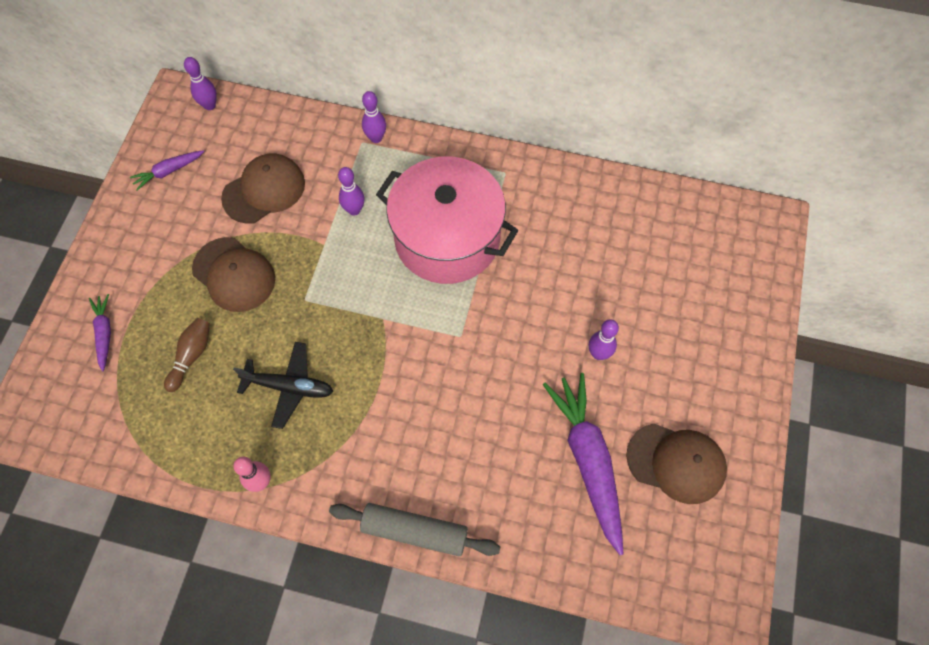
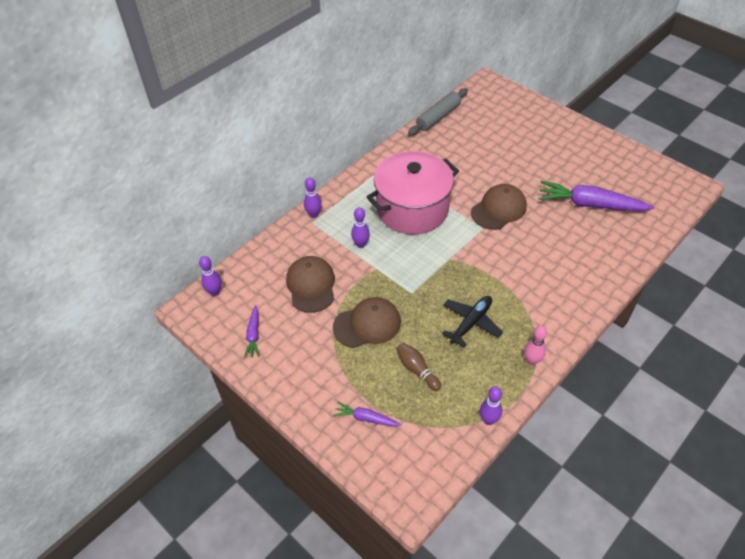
camera: 60 degrees left, 15 degrees down
(414, 531) = (599, 295): grey rolling pin -> grey rolling pin (438, 117)
(598, 353) = (528, 175): purple bowling pin -> purple bowling pin (488, 420)
(676, 463) = (607, 172): brown cap -> brown cap (498, 209)

